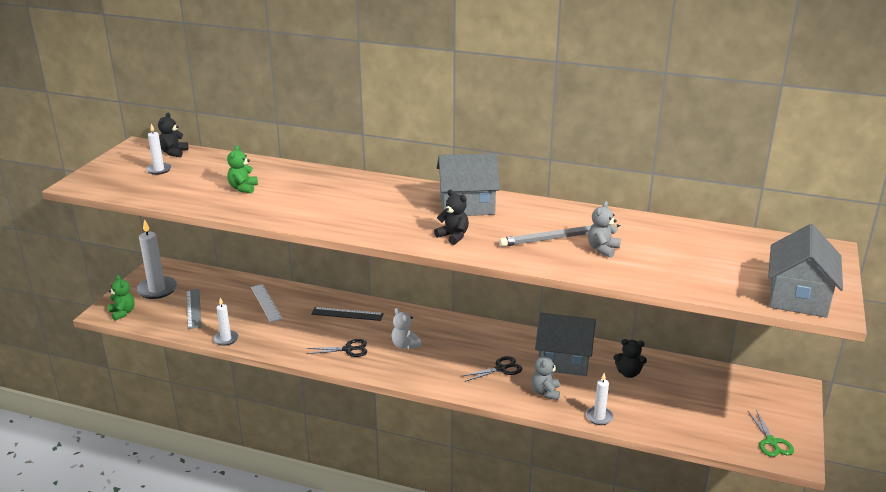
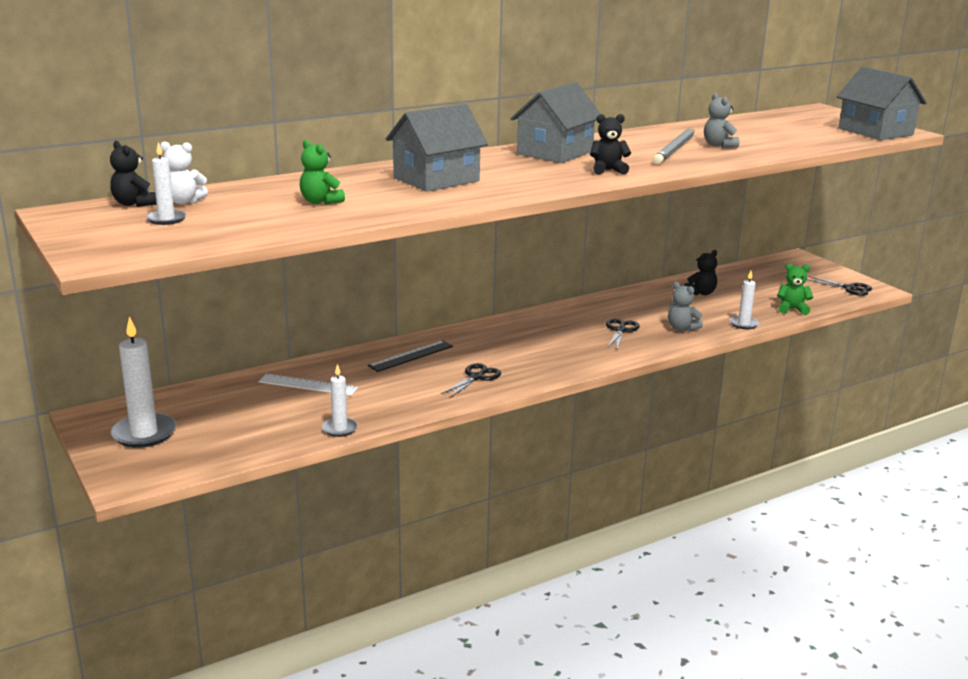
camera: 50 degrees left, 5 degrees down
(122, 313) = (153, 471): green teddy bear -> green teddy bear (792, 309)
(193, 308) = (236, 426): grey ruler -> none
(405, 345) = (515, 351): white teddy bear -> white teddy bear (183, 202)
(563, 360) = (646, 305): grey house -> grey house (436, 179)
(771, 442) = (849, 288): green scissors -> black scissors

